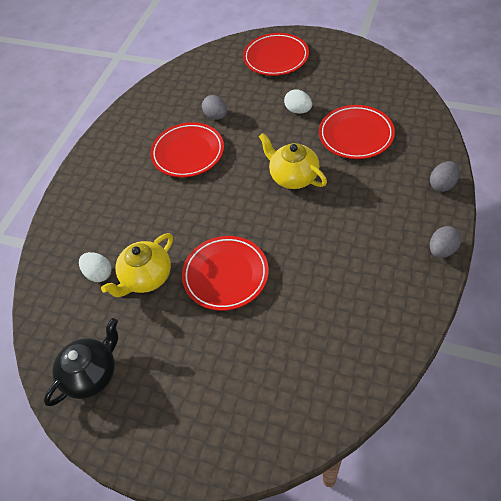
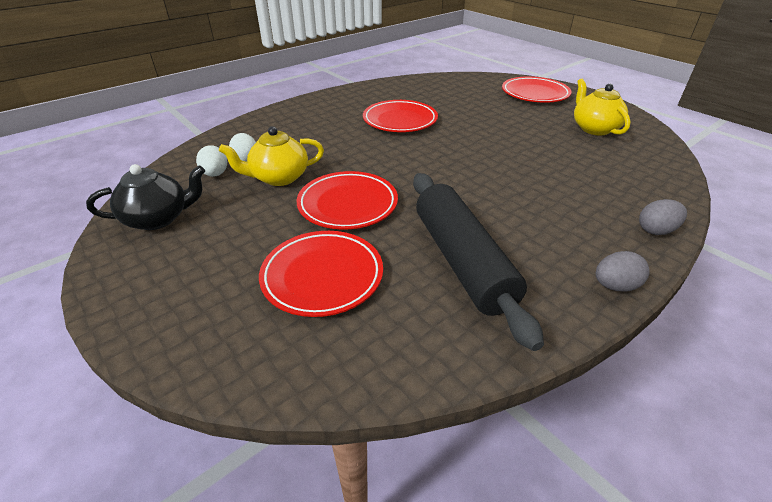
camera: 25 degrees right, 15 degrees down
(216, 116) = (447, 109): grey egg -> none
(293, 176) = (482, 165): yellow teapot -> yellow teapot (594, 128)
(298, 110) = (527, 128): white egg -> white egg (215, 174)
(342, 282) = (462, 261): none -> black rolling pin
(356, 135) = (575, 160): red plate -> red plate (322, 276)

